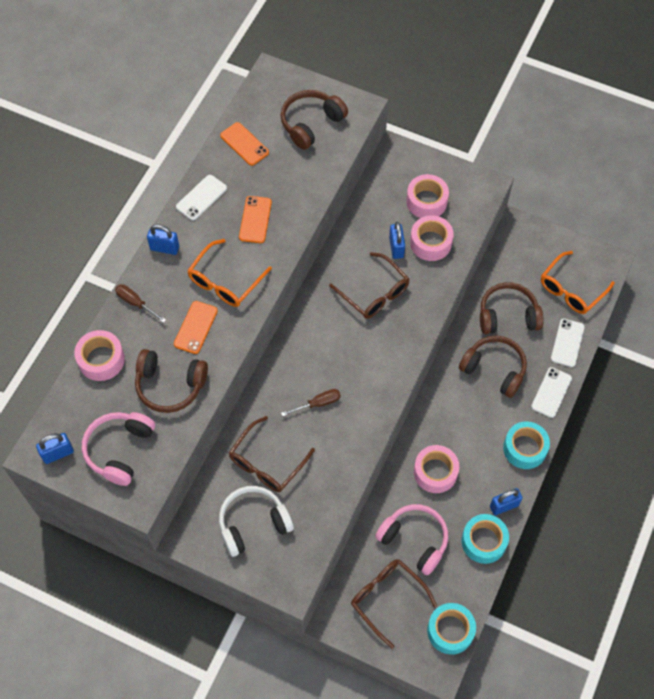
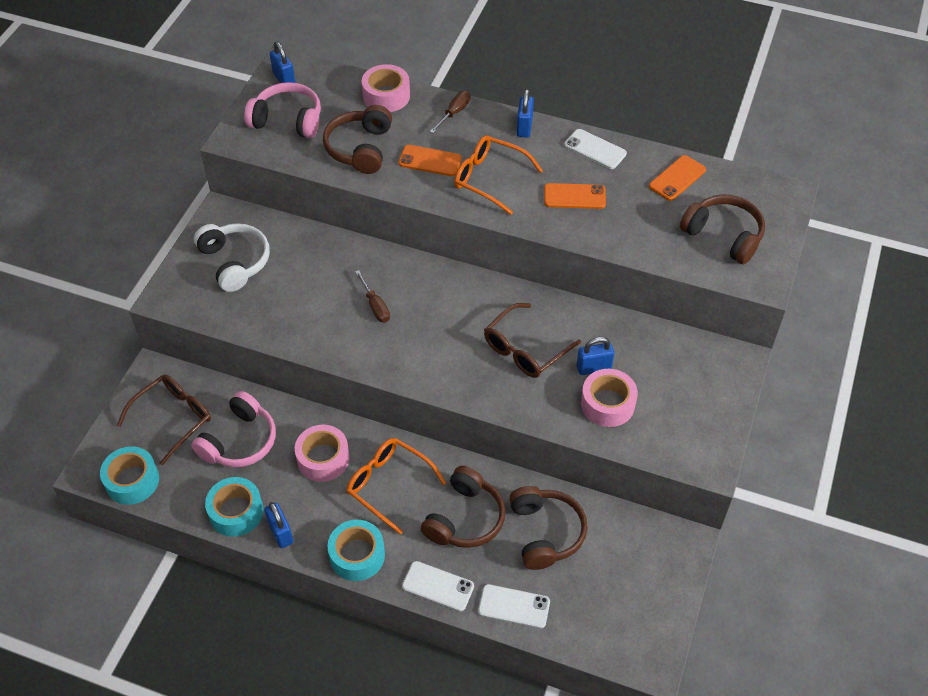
camera: 85 degrees right, 10 degrees down
(266, 463) = (303, 267): brown glasses -> none
(426, 201) = (669, 397): pink tape -> none
(571, 290) = (598, 612): orange glasses -> orange glasses (388, 484)

